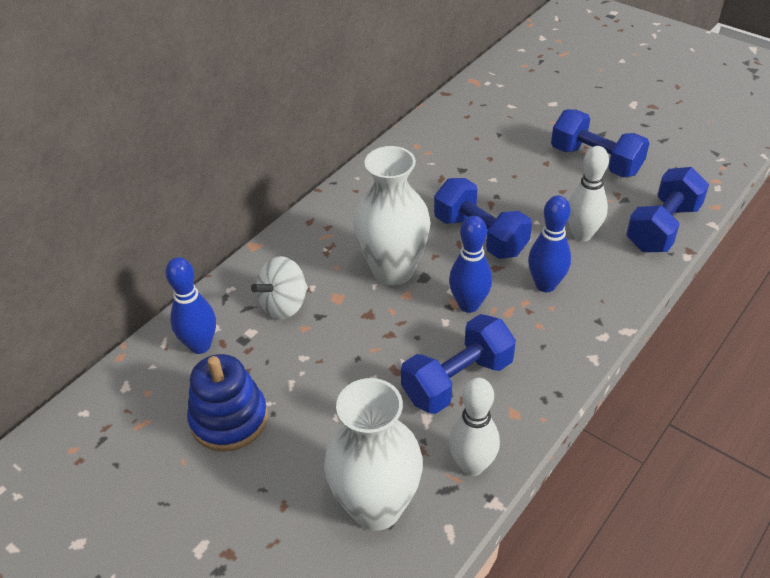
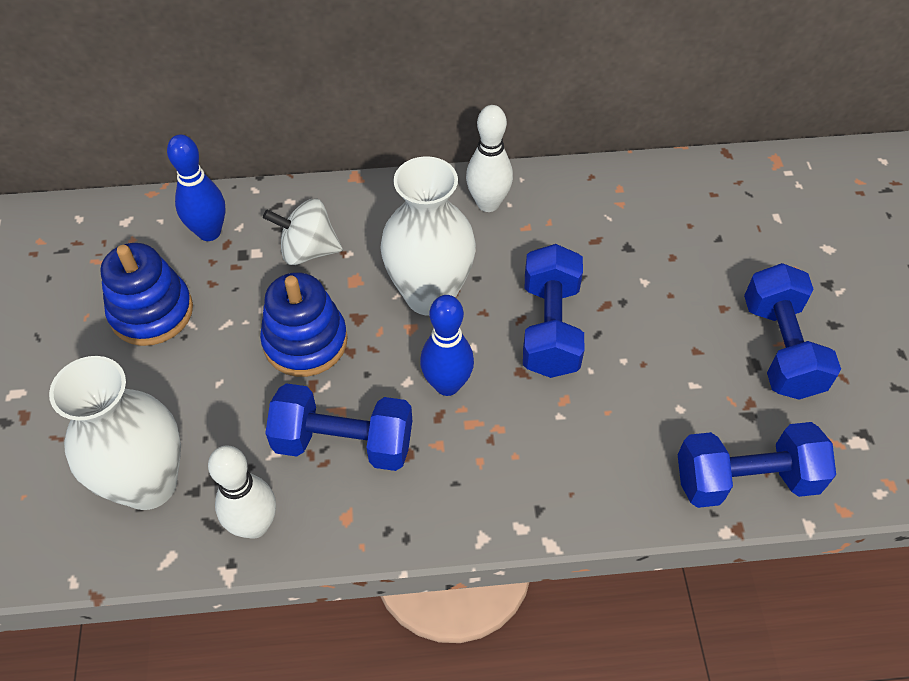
camera: 45 degrees right, 10 degrees up
(356, 351) = (305, 341): none -> blue stacking toy
(545, 285) = (540, 429): blue bowling pin -> none
(582, 234) = (649, 412): white bowling pin -> white bowling pin (488, 203)

